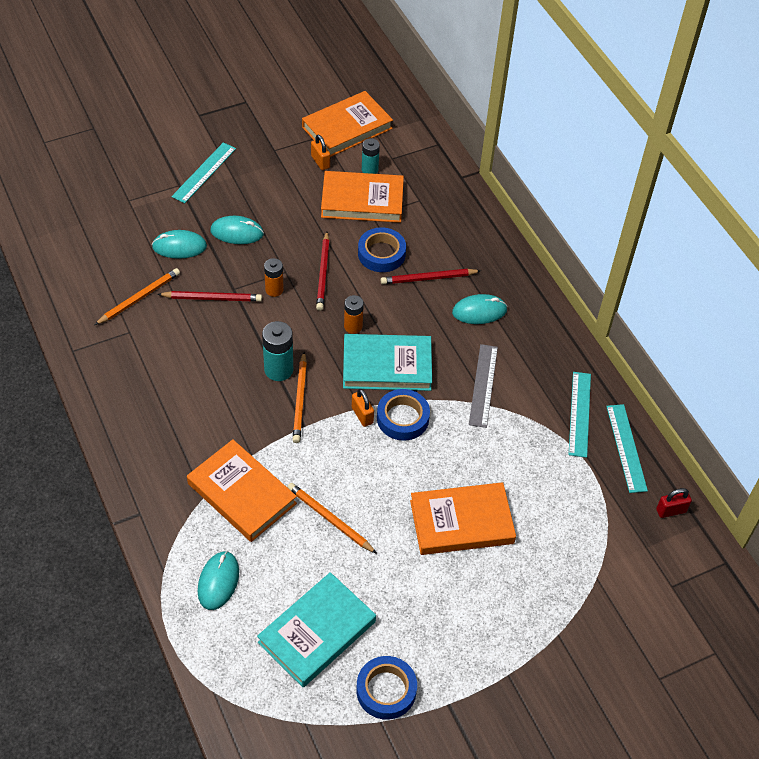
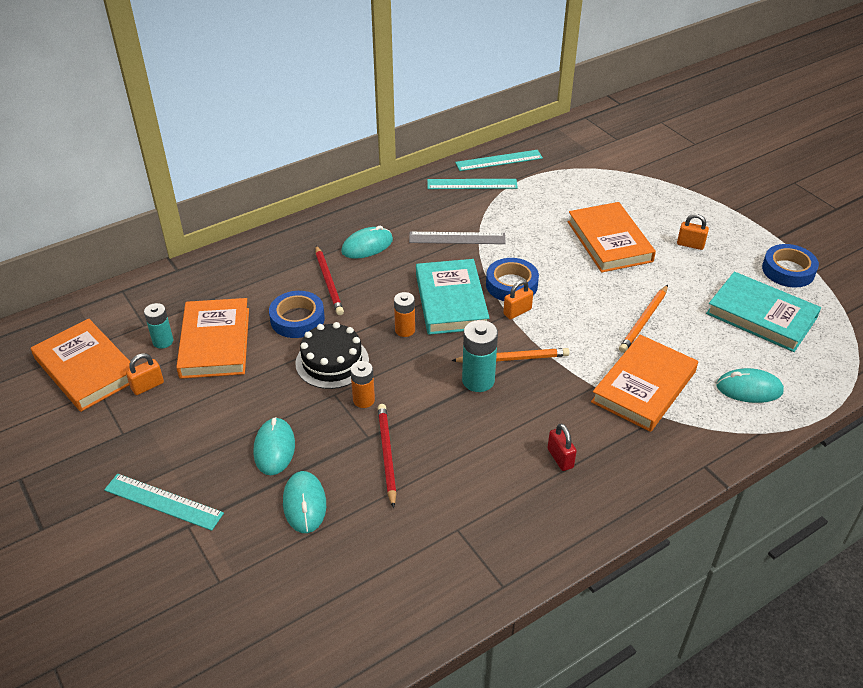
camera: 95 degrees left, 10 degrees down
(139, 298) = (400, 530): orange pencil -> none
(323, 273) = (332, 362): red pencil -> black cake
(446, 602) = (690, 244): none -> orange padlock
(479, 311) = (367, 246): turquoise mouse -> turquoise mouse turned 75 degrees clockwise
(671, 511) = (551, 140): red padlock -> red padlock (560, 458)

